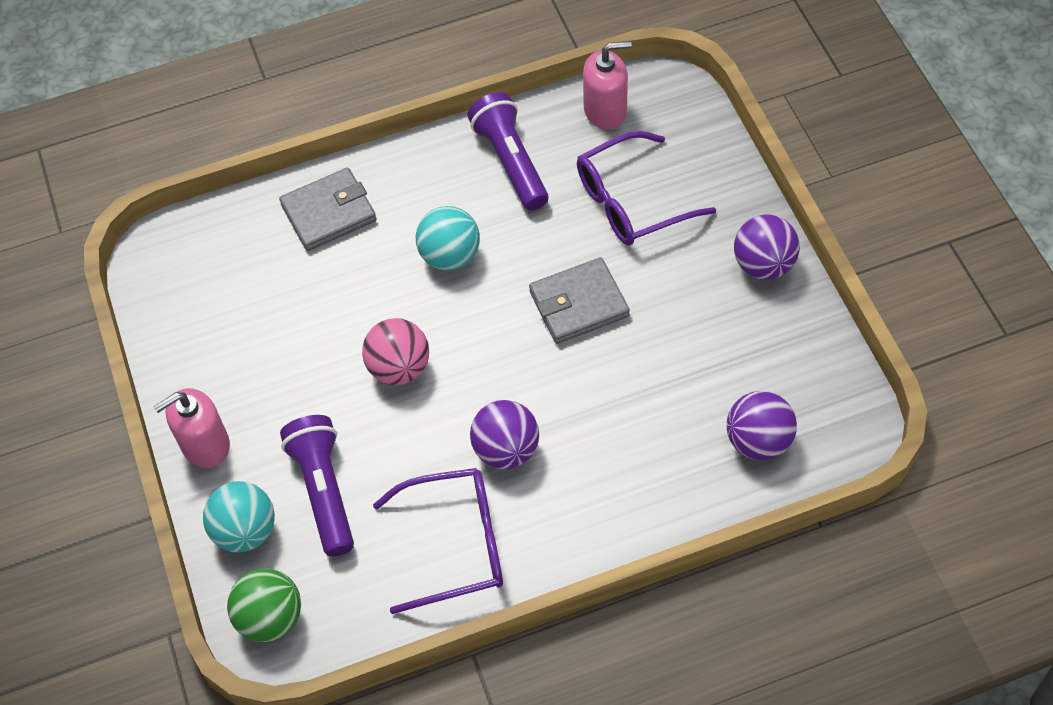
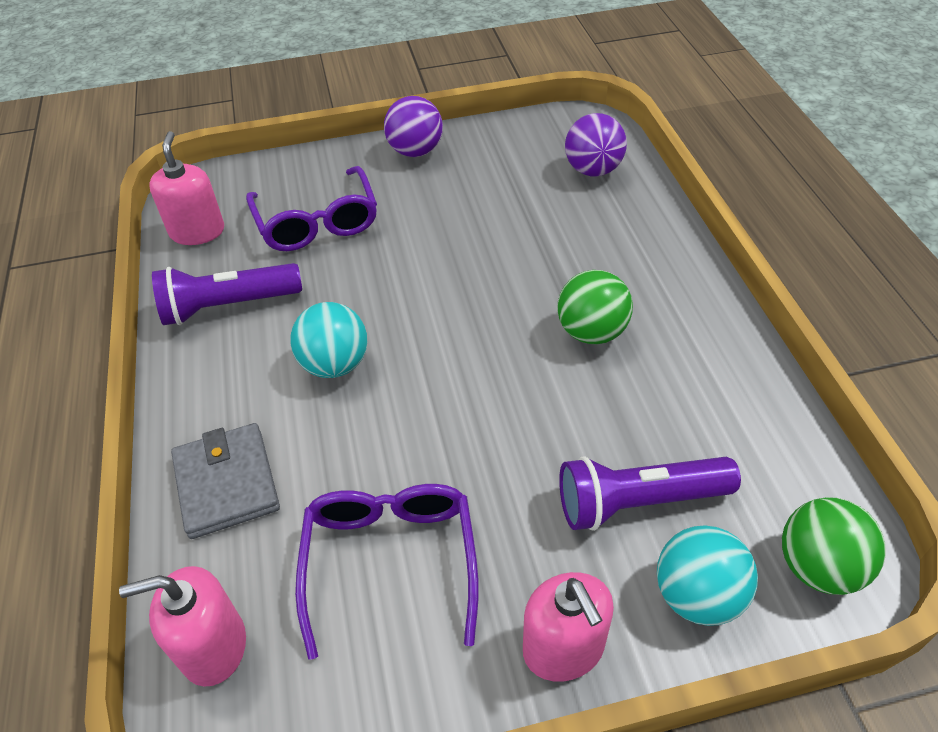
camera: 85 degrees left, 10 degrees down
(205, 240) = (213, 646): none -> pink soap dispenser
(399, 368) = (476, 419): pink ball -> none
(455, 544) = (704, 379): purple glasses -> purple glasses (390, 561)
(506, 450) = (591, 332): purple ball -> green ball
(579, 304) = (426, 267): grey wallet -> none

